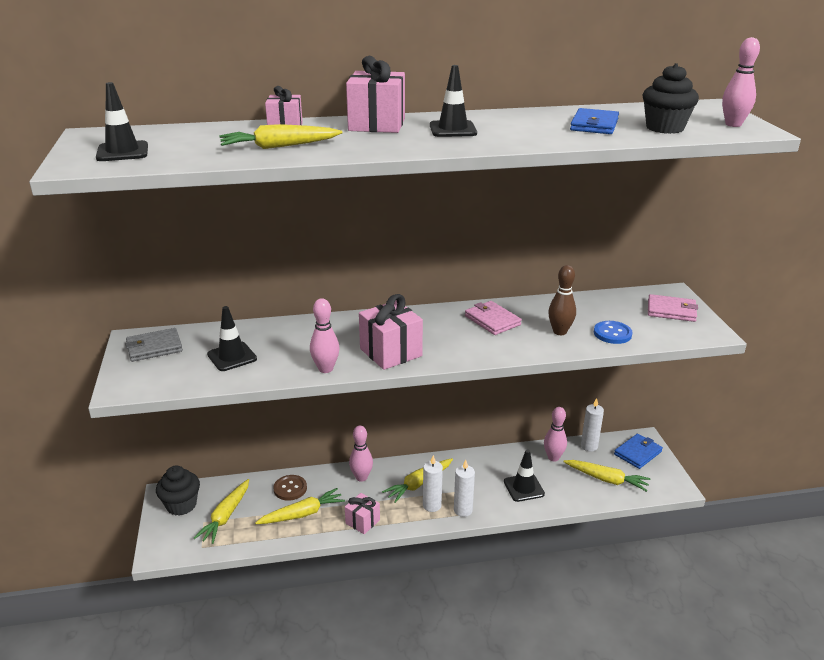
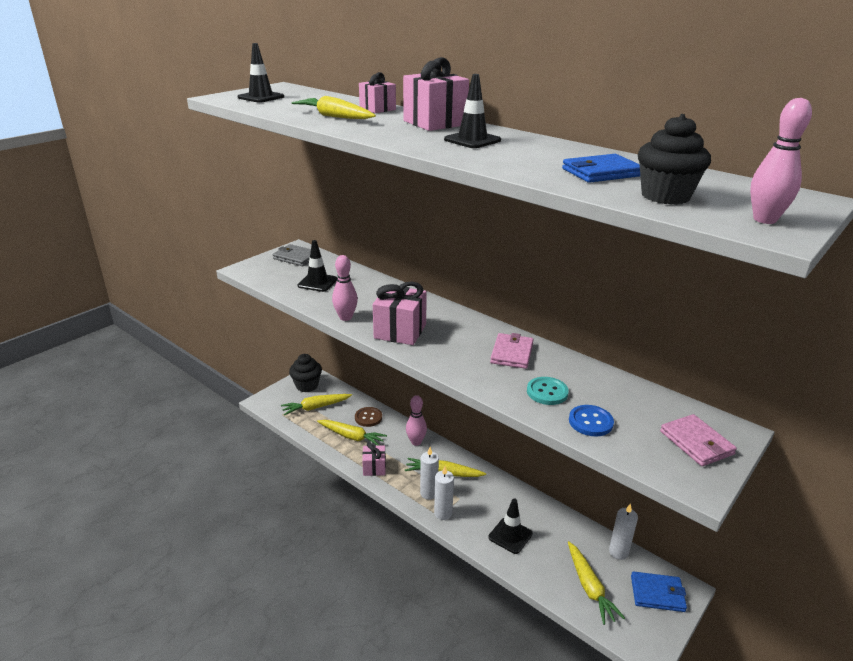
camera: 50 degrees right, 0 degrees up
(553, 457) = (571, 535): pink bowling pin -> none
(559, 332) = (547, 392): brown bowling pin -> turquoise button

